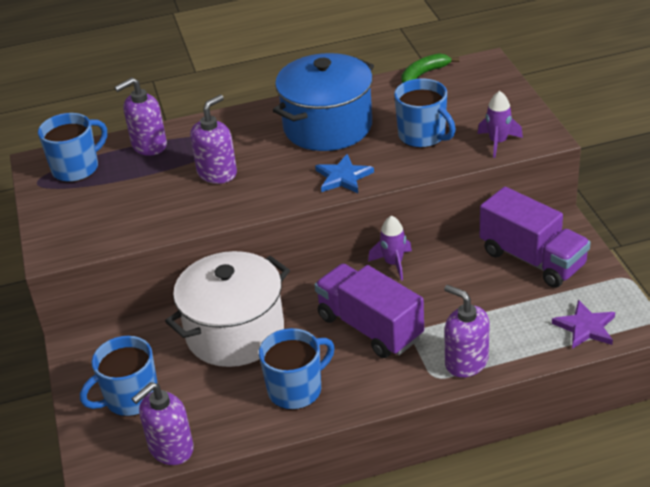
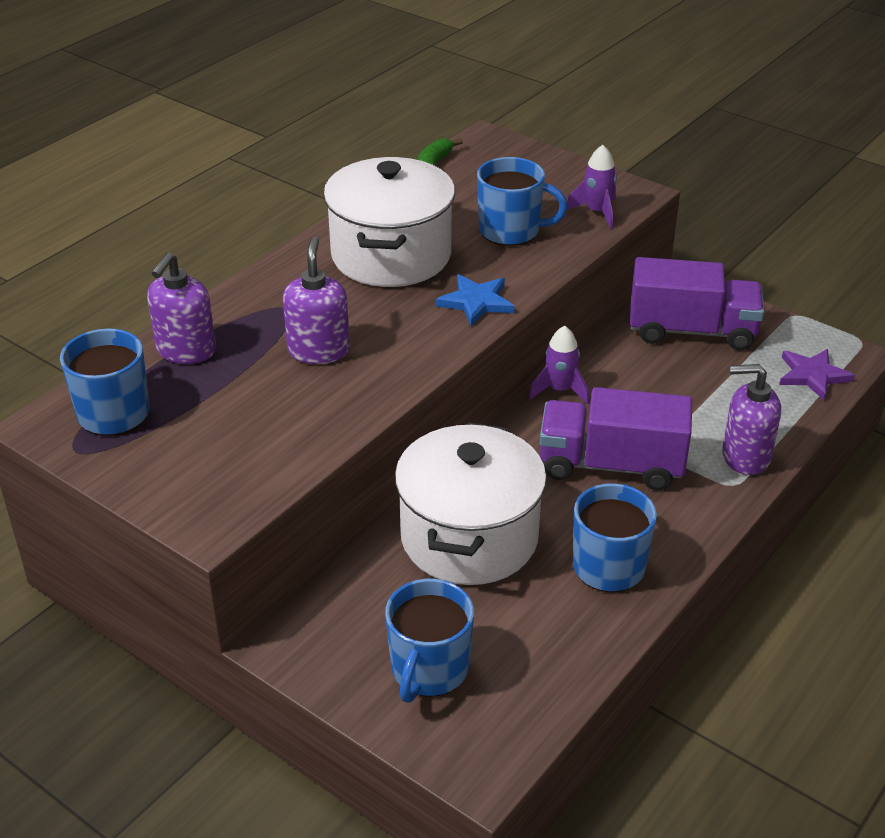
camera: 40 degrees left, 0 degrees up
(171, 448) = (544, 700): purple soap dispenser -> none
(327, 126) = (391, 255): blue pot -> white pot

